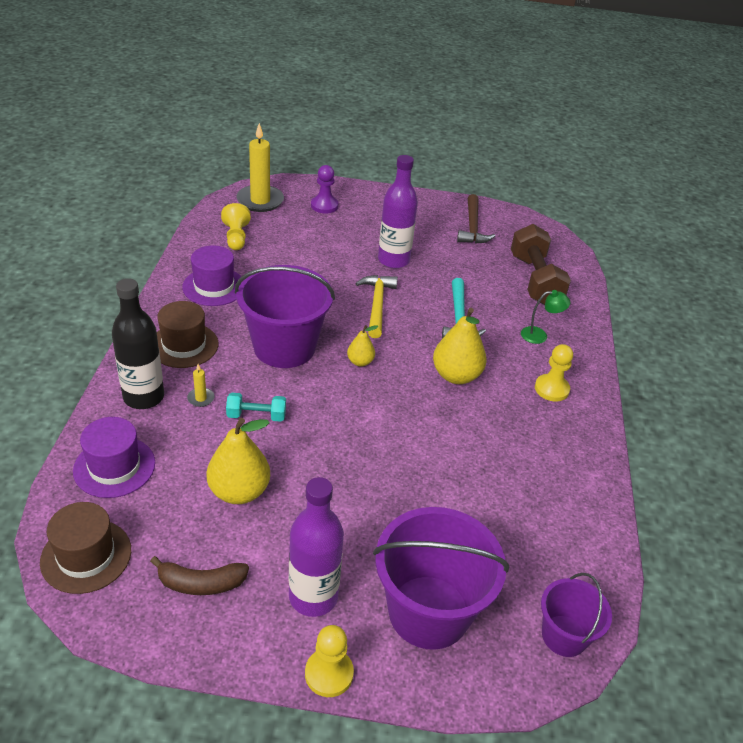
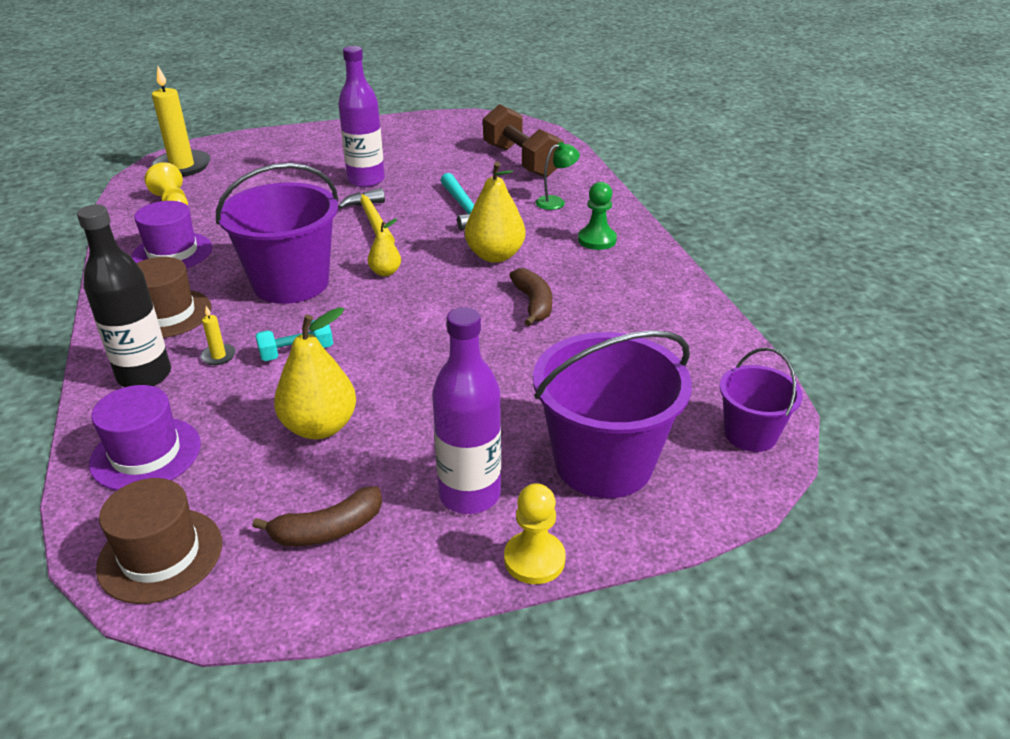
camera: 20 degrees left, 5 degrees down
(324, 206) = (260, 154): purple pawn -> none
(460, 436) = (533, 304): none -> brown banana
(472, 227) = (431, 135): brown hammer -> none
(551, 389) = (597, 240): yellow pawn -> green pawn

